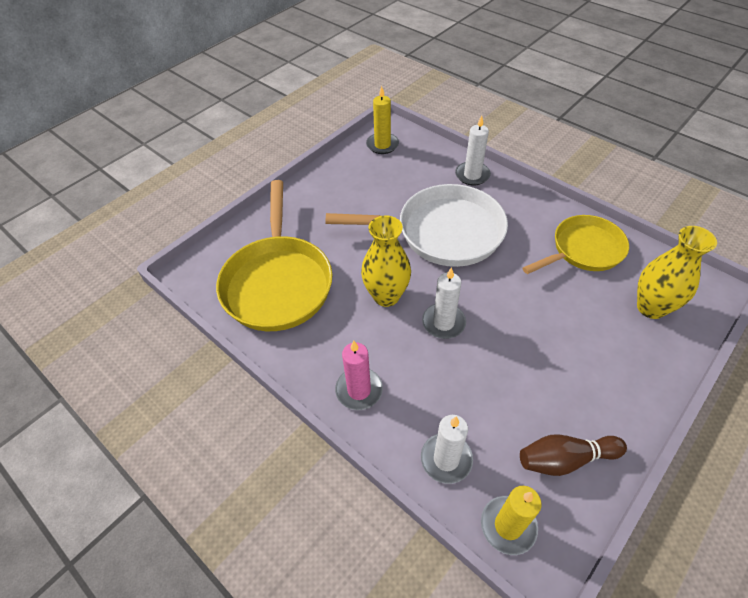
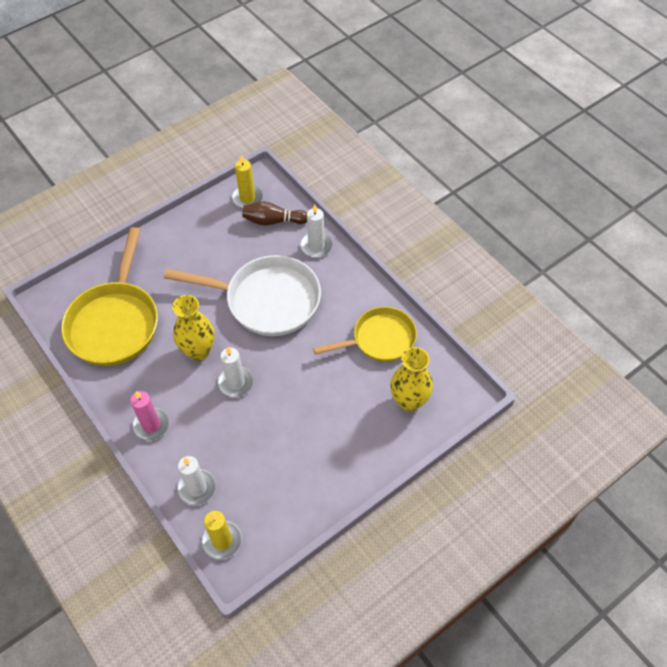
camera: 10 degrees right, 5 degrees up
(565, 459) = (282, 505): brown bowling pin -> brown bowling pin (273, 221)

